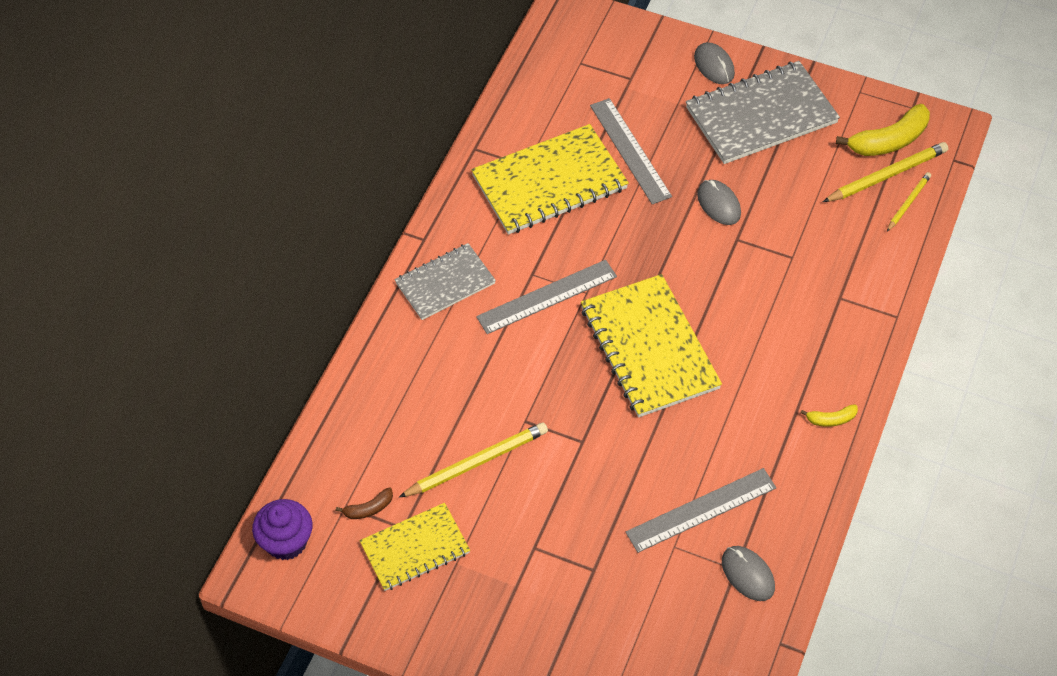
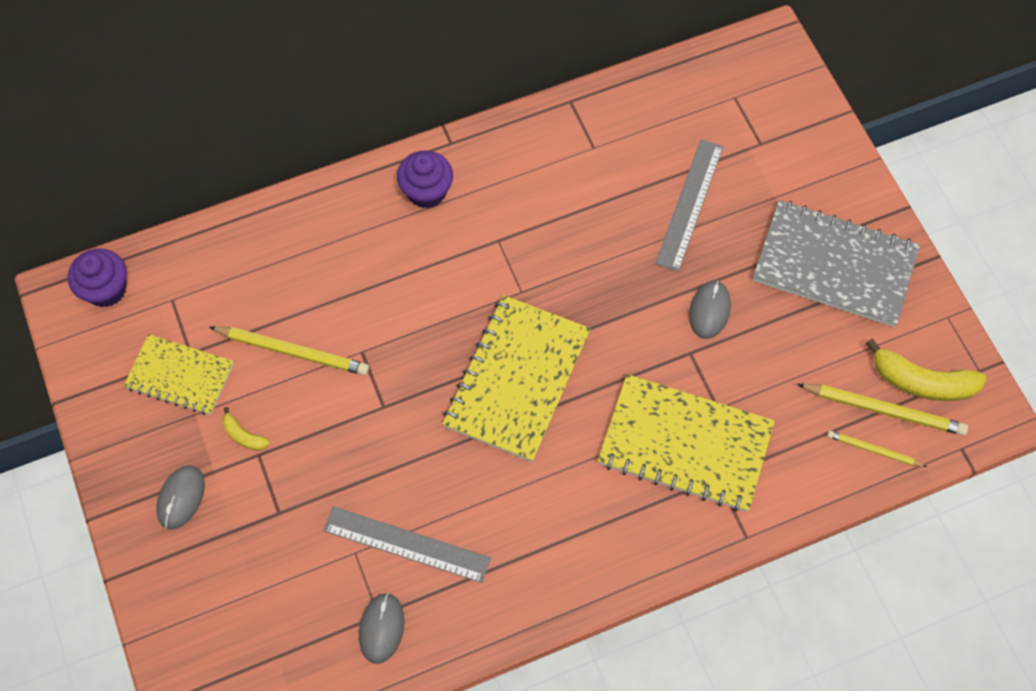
camera: 45 degrees right, 10 degrees up
(368, 508) = (183, 316): brown banana -> none
(445, 283) = (427, 191): grey notebook -> purple cupcake
(547, 296) = (488, 268): grey ruler -> none
(549, 182) = (595, 177): yellow notebook -> yellow notebook (685, 444)
(714, 65) = (844, 189): grey mouse -> grey mouse (181, 498)
(831, 419) = (590, 570): yellow banana -> yellow banana (243, 435)
(908, 203) = (874, 450): yellow pencil -> yellow pencil turned 150 degrees counterclockwise

